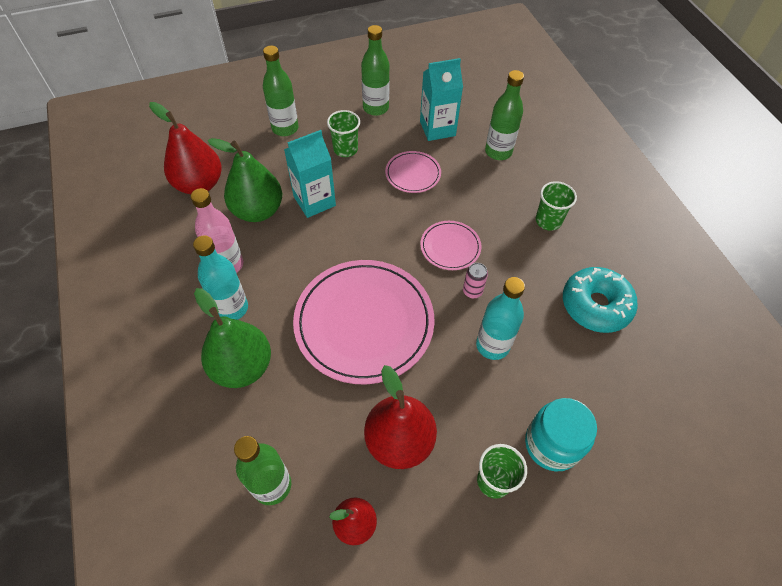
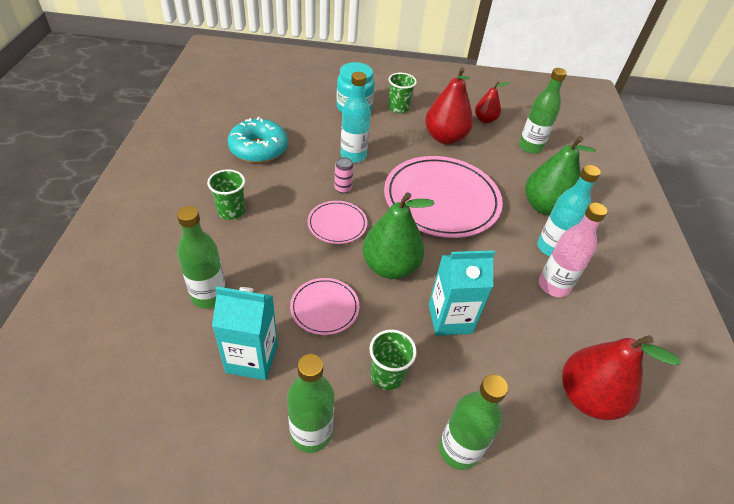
camera: 160 degrees left, 10 degrees down
(258, 211) = (516, 332): green pear -> green pear (390, 267)

